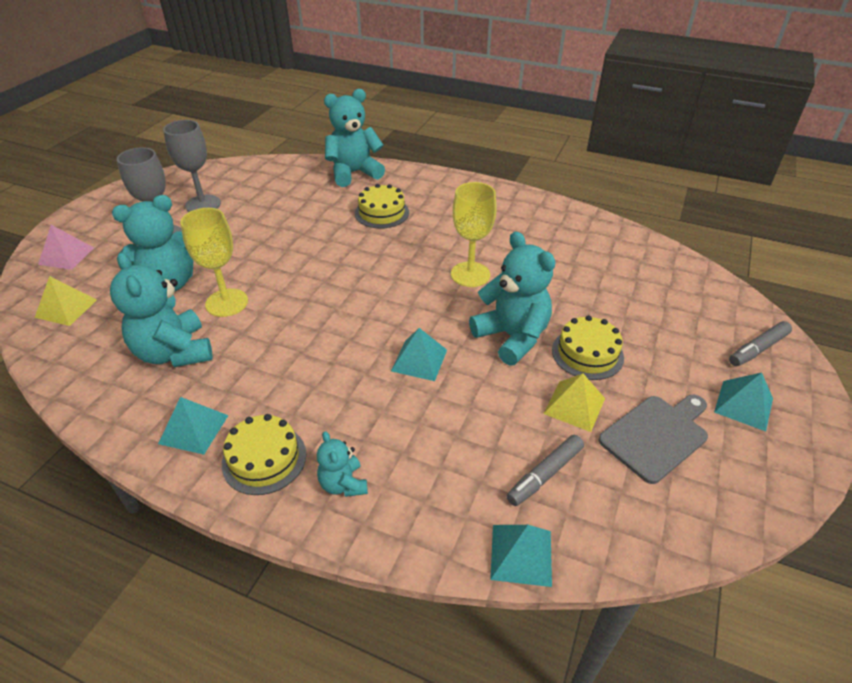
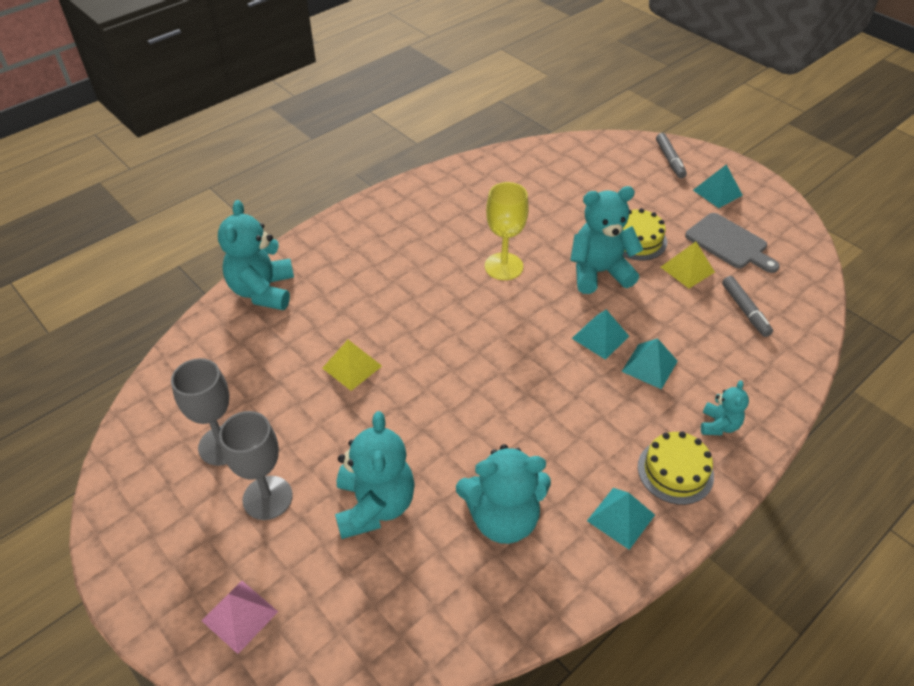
camera: 65 degrees left, 5 degrees up
(66, 308) = (363, 621): yellow pyramid -> yellow pyramid (352, 367)
(227, 303) = (443, 458): yellow goblet -> none
(343, 484) = (718, 425): turquoise teddy bear -> turquoise teddy bear turned 75 degrees counterclockwise
(382, 213) = (361, 293): yellow cake -> none
(521, 554) = (806, 348): turquoise pyramid -> turquoise pyramid (649, 366)
(656, 435) = (729, 243): grey cutting board -> grey cutting board turned 150 degrees clockwise

